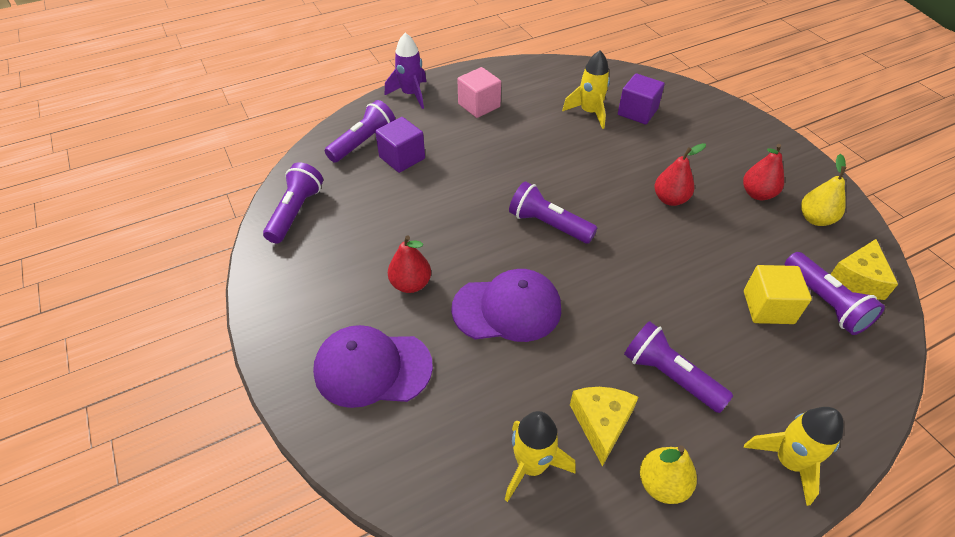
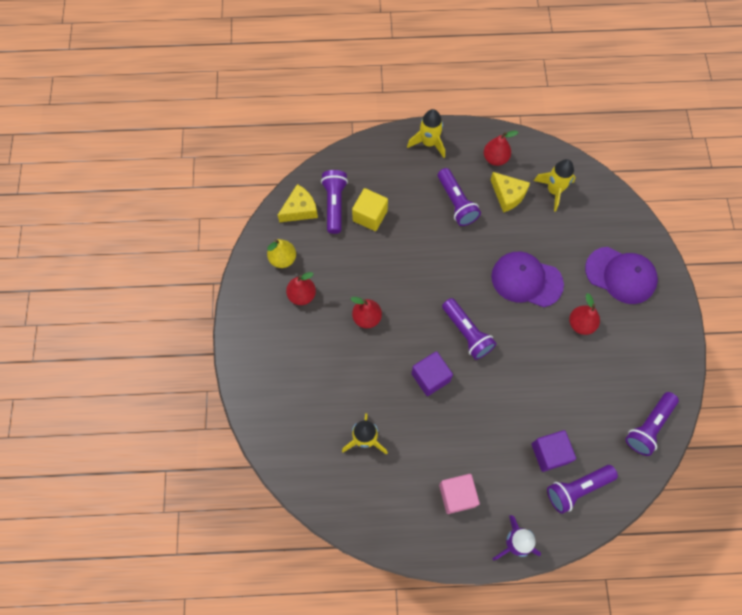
camera: 155 degrees left, 20 degrees up
(601, 423) = (508, 195): yellow cheese -> yellow cheese turned 75 degrees counterclockwise
(637, 112) = (323, 421): purple cube -> purple cube (430, 377)
(662, 484) = (495, 158): yellow pear -> red pear

